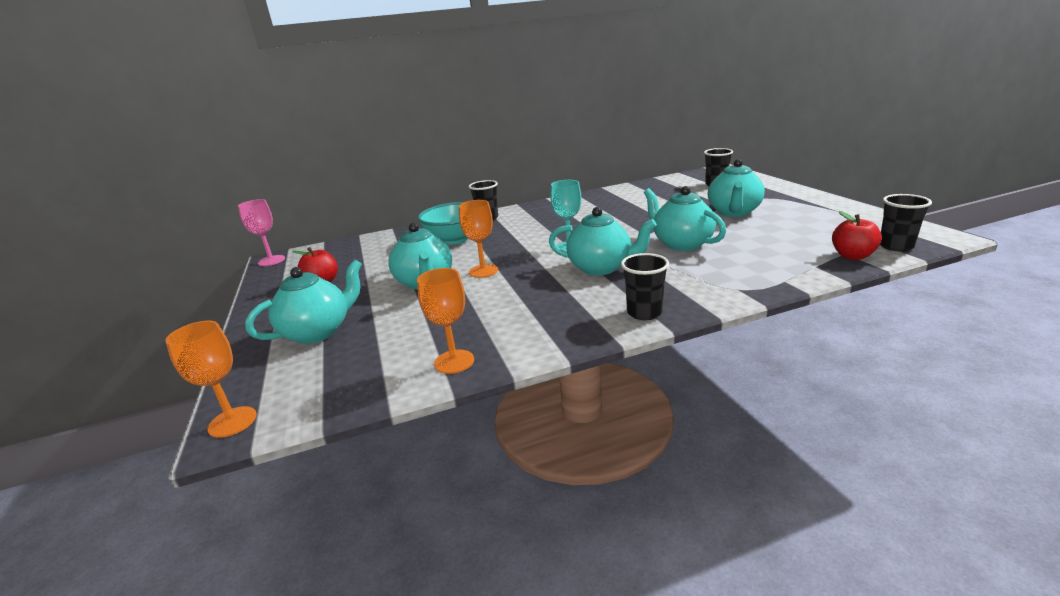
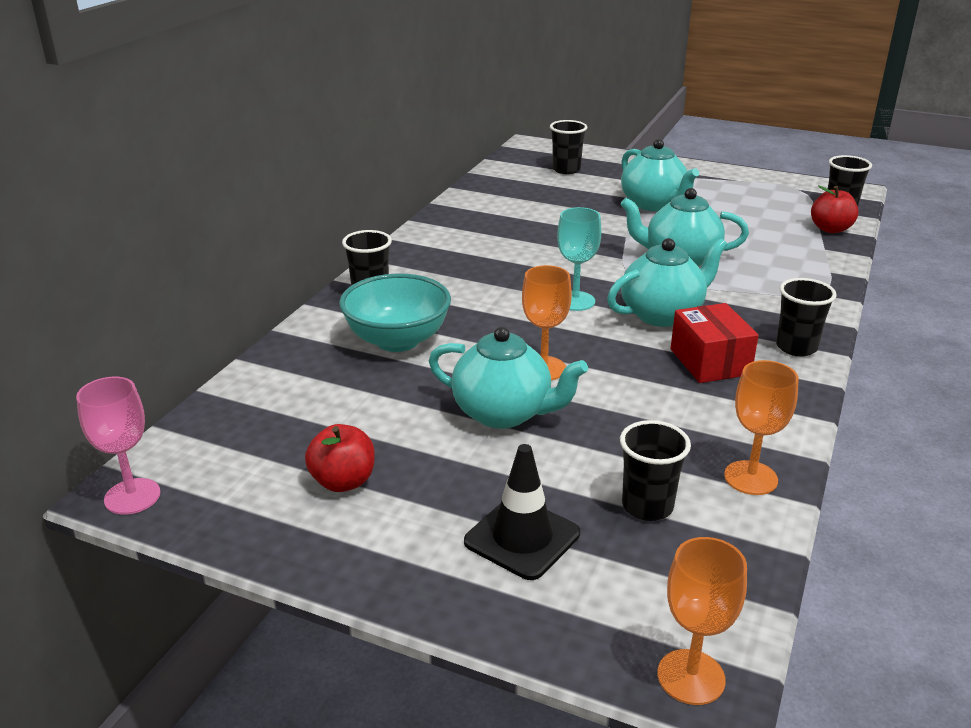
camera: 50 degrees left, 5 degrees up
(318, 332) = (522, 538): turquoise teapot -> black traffic cone
(384, 347) = (647, 506): none -> black cup
(571, 299) = (710, 362): none -> red box

